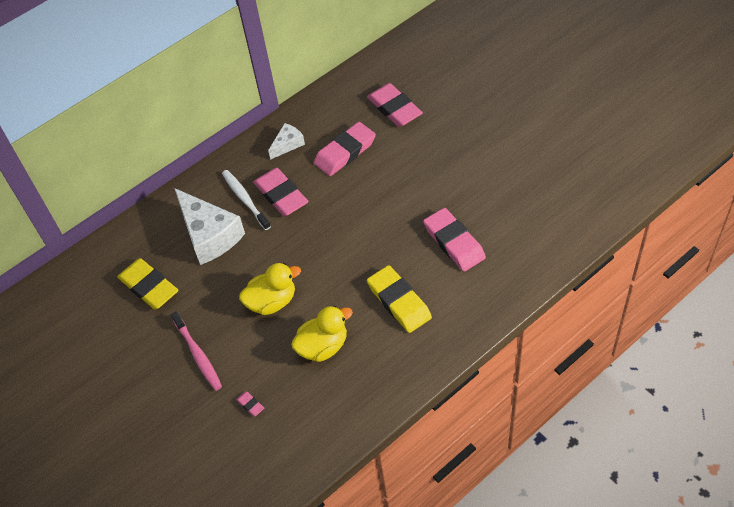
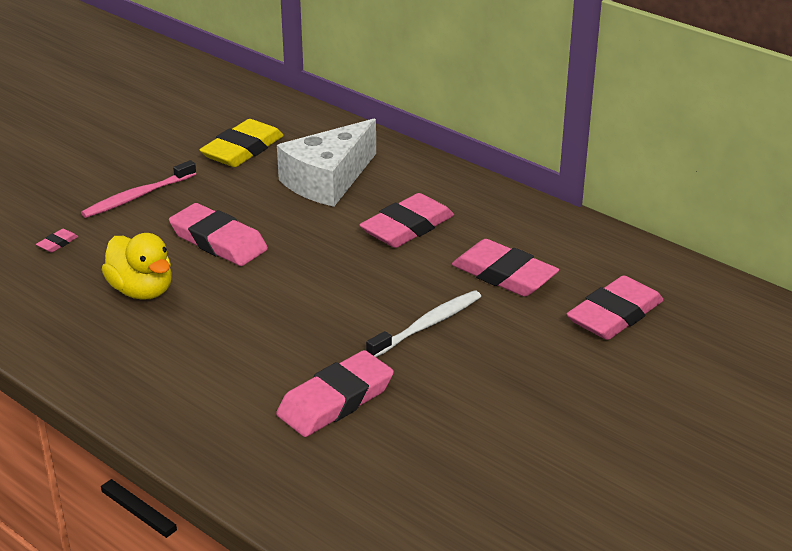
camera: 75 degrees right, 20 degrees down
(245, 199) = (394, 199): white toothbrush -> white toothbrush (427, 325)
(272, 301) = (218, 241): yellow duck -> pink eraser
(288, 144) = (506, 222): white cheese -> none
(399, 301) = (217, 352): yellow eraser -> none

